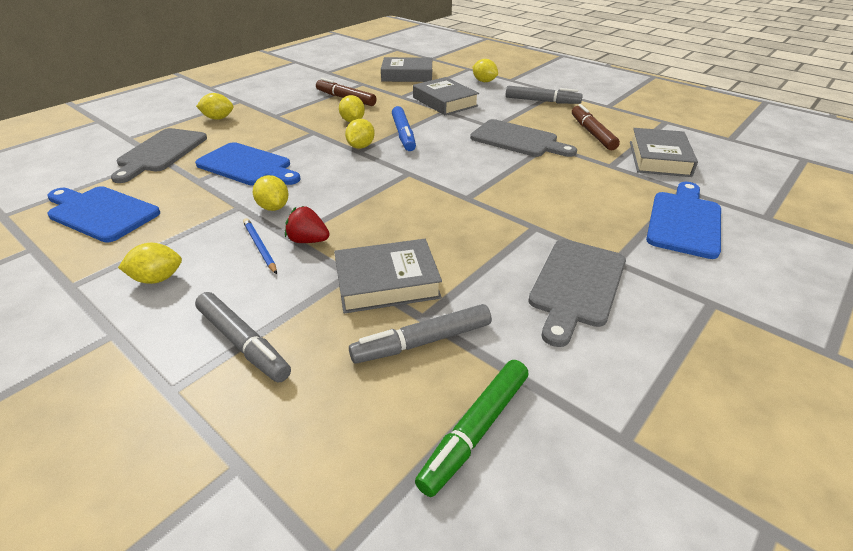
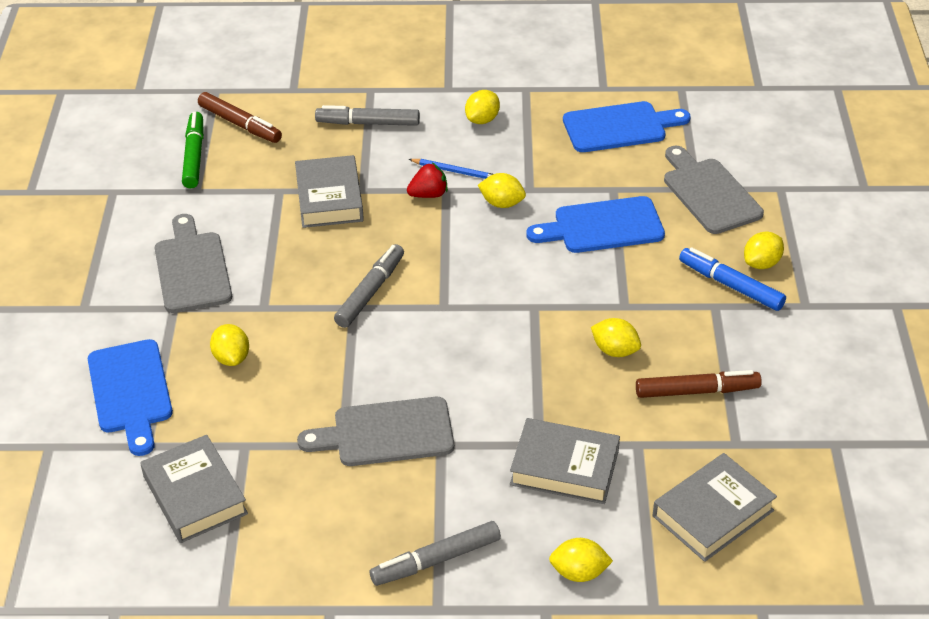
camera: 140 degrees right, 5 degrees up
(361, 146) = (541, 314): yellow lemon -> yellow lemon (231, 358)
(387, 282) = (329, 198): grey book -> grey book turned 45 degrees counterclockwise
(403, 134) = (525, 362): blue marker -> blue marker (730, 285)
(422, 342) = (264, 178): grey marker -> grey marker (370, 292)
(592, 133) = (307, 507): brown marker -> brown marker (240, 124)

